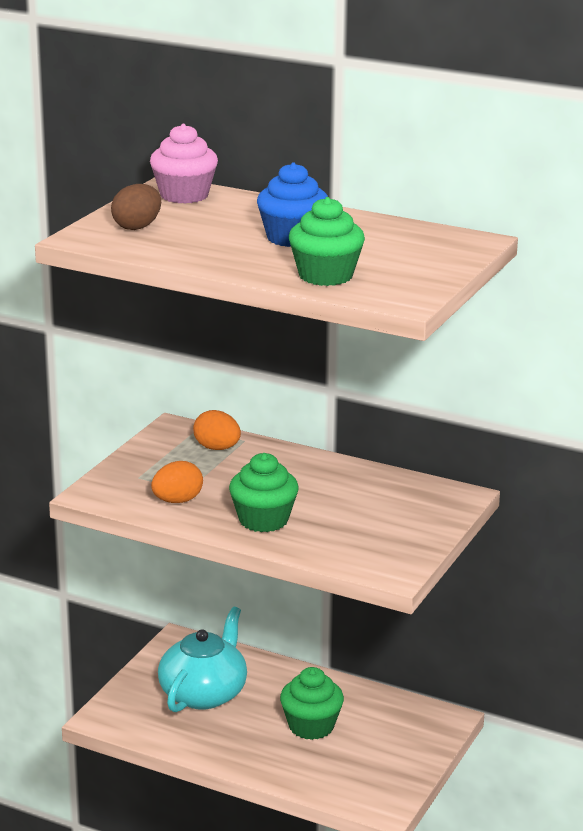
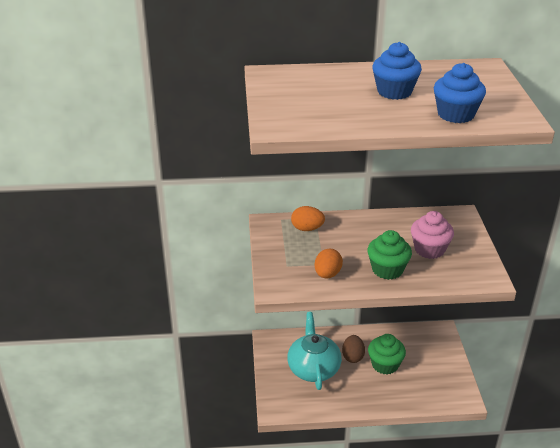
camera: 30 degrees left, 10 degrees up
(137, 227) = (295, 109): brown egg -> brown egg (353, 356)
(184, 195) = (285, 77): pink cupcake -> pink cupcake (429, 249)
(325, 276) = (455, 114): green cupcake -> blue cupcake

